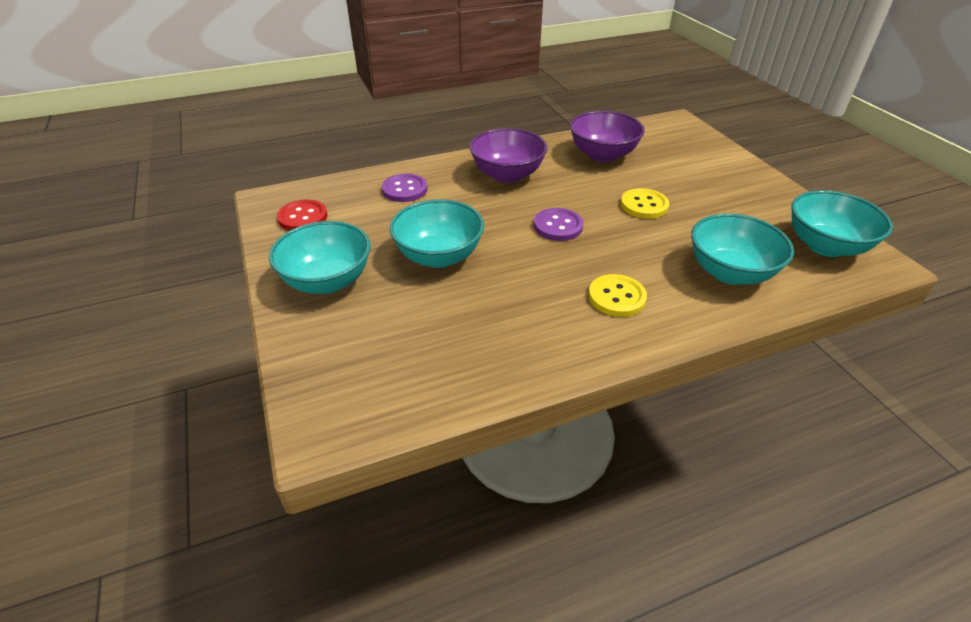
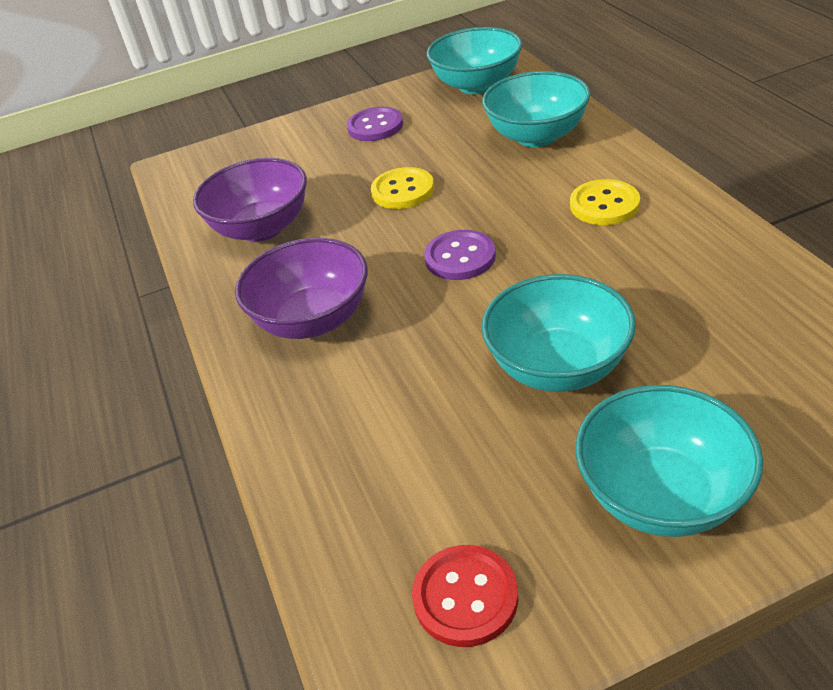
camera: 85 degrees left, 0 degrees up
(404, 189) = (356, 446): purple button -> purple button (375, 126)

